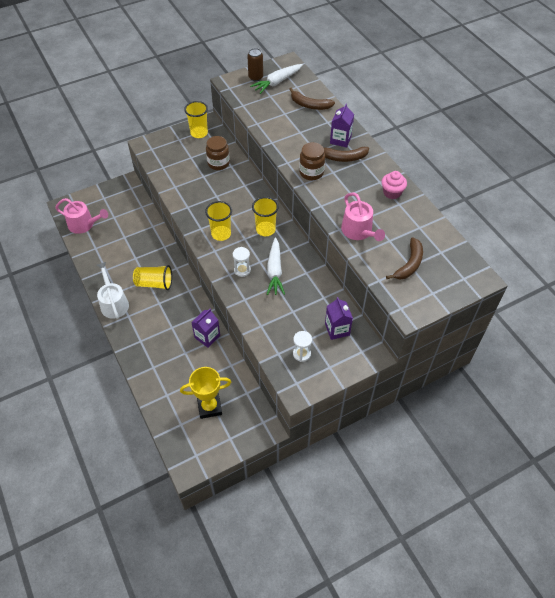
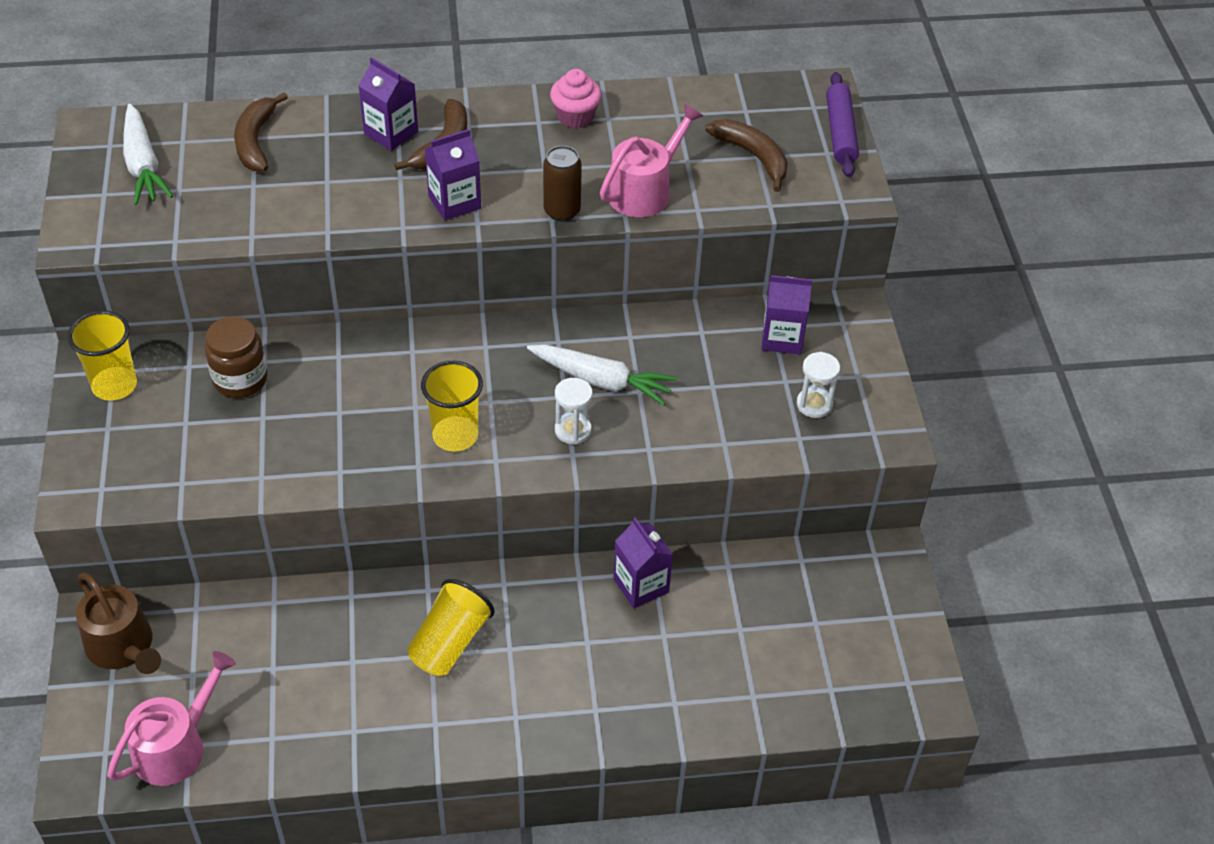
camera: 70 degrees left, 5 degrees down
(113, 303) = (464, 737): white watering can -> none
(118, 195) = (123, 647): none -> brown watering can
(209, 407) = (810, 629): yellow trophy -> none
(255, 77) = (98, 193): brown can -> brown can (562, 211)
(265, 230) = (486, 361): yellow cup -> none
(309, 105) = (256, 141): brown banana -> brown banana turned 135 degrees clockwise
(311, 172) = (454, 202): brown jar -> purple carton
(358, 231) = (644, 191): pink watering can -> pink watering can turned 45 degrees counterclockwise
(452, 294) = (840, 132): none -> purple rolling pin

